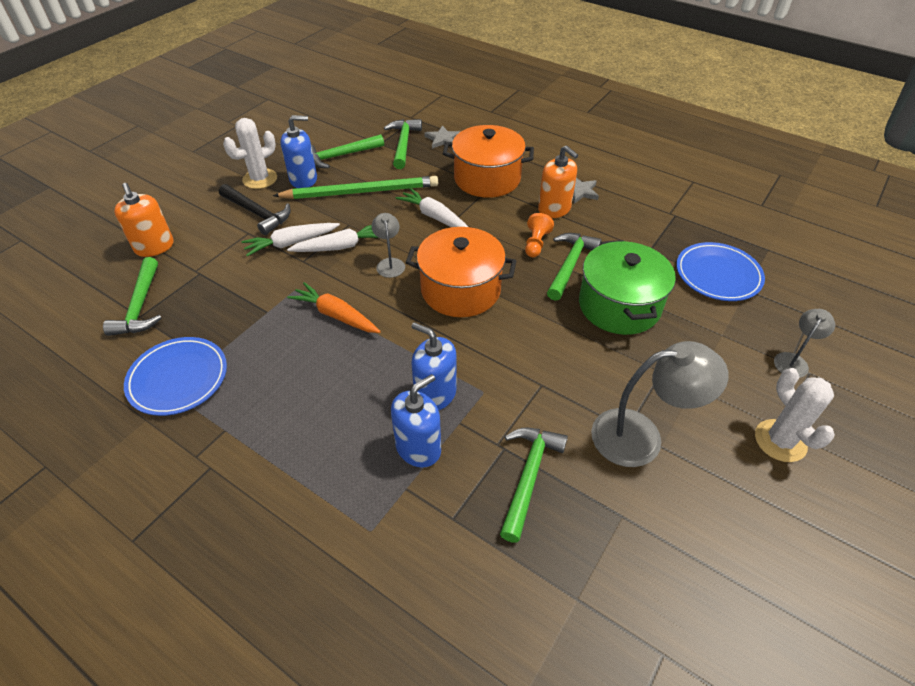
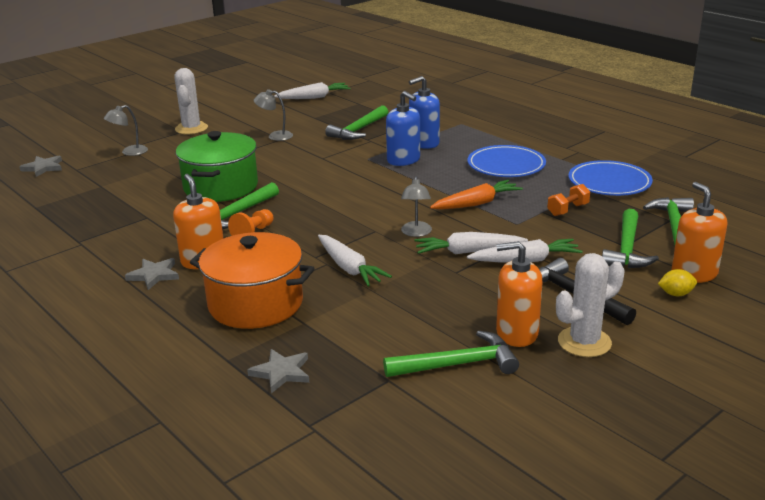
camera: 165 degrees left, 20 degrees down
(180, 225) = (675, 294): none -> yellow lemon
(240, 318) = (568, 210): none -> orange dumbbell
(303, 179) = (516, 333): blue soap dispenser -> orange soap dispenser
(336, 315) = (476, 203): orange carrot -> orange carrot turned 75 degrees counterclockwise
(361, 192) = (434, 307): green pencil -> none
(403, 144) = (350, 373): green hammer -> green hammer (627, 249)
(460, 289) = (353, 208): orange pot -> none
(641, 436) = (275, 136): grey lamp -> grey lamp, size x0.53
(675, 615) = (314, 97): none -> white carrot
(718, 275) = (110, 196): blue plate -> blue plate (506, 165)
(850, 312) = (43, 168): none -> grey star

